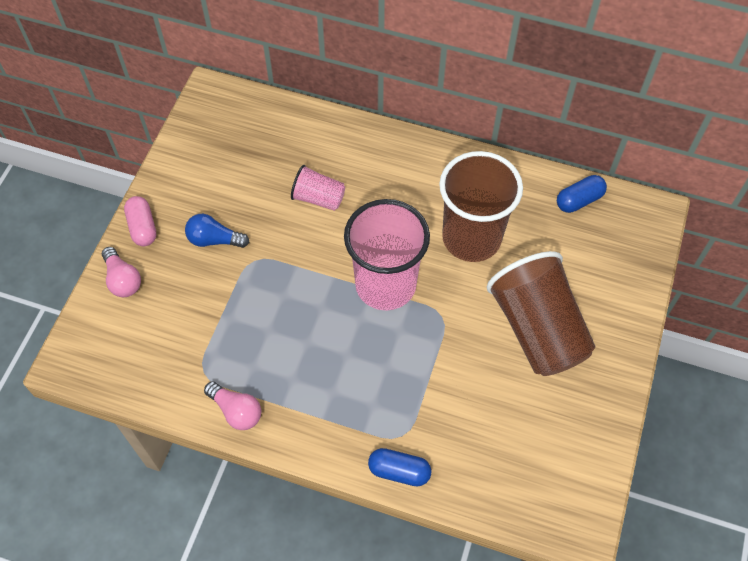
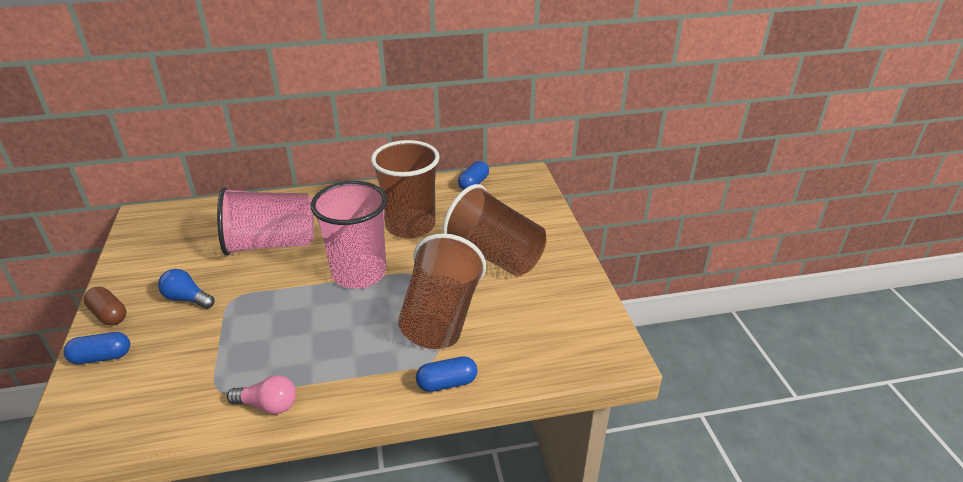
camera: 30 degrees left, 25 degrees down
(123, 280) = (101, 357): pink light bulb -> blue capsule
(142, 227) = (109, 315): pink capsule -> brown capsule
(214, 240) = (187, 299): blue light bulb -> blue light bulb turned 45 degrees clockwise
(318, 198) = (271, 244): pink cup -> pink cup, size x2.03
(436, 386) = (441, 317): none -> brown cup

